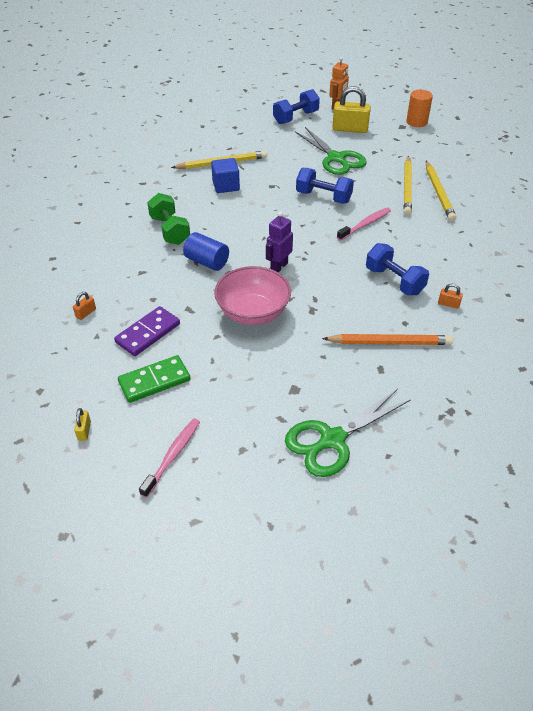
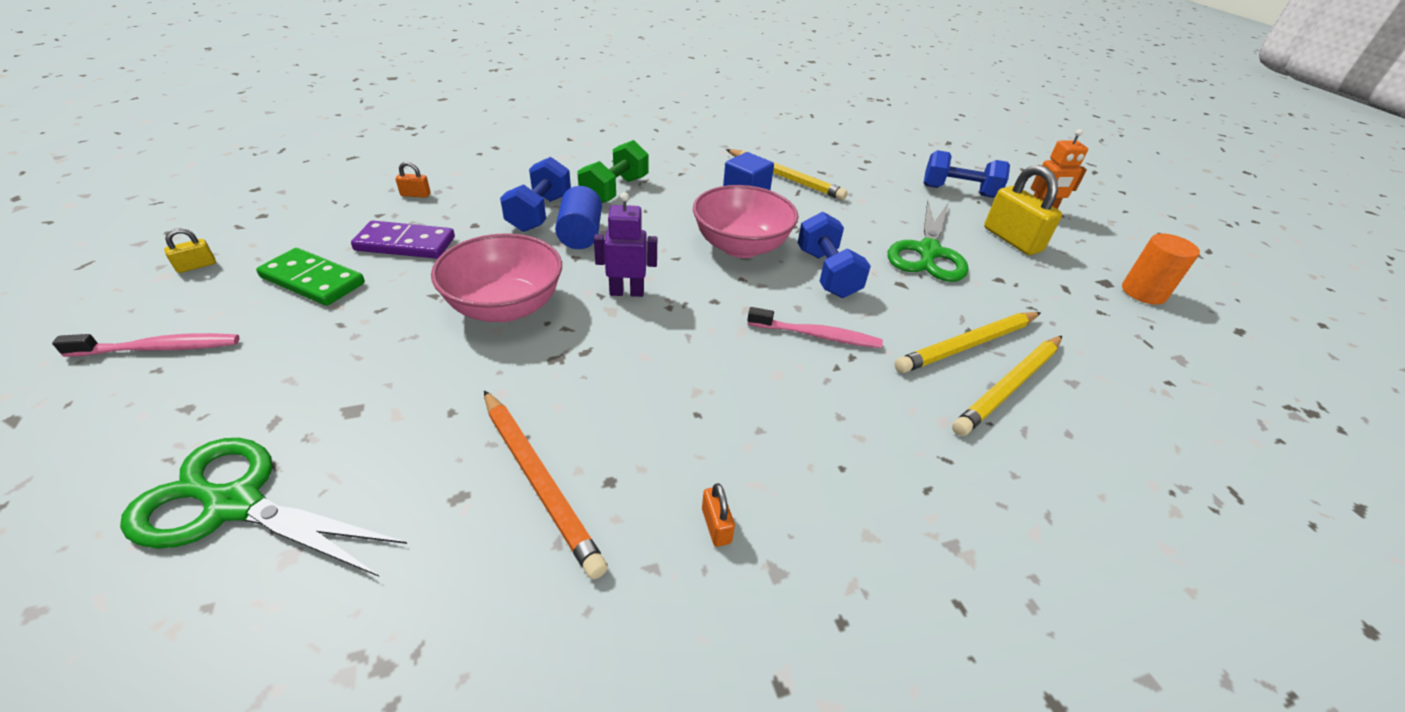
camera: 50 degrees right, 5 degrees down
(274, 212) = (741, 246): none -> pink bowl
(394, 281) = (711, 423): blue dumbbell -> blue dumbbell (539, 213)

